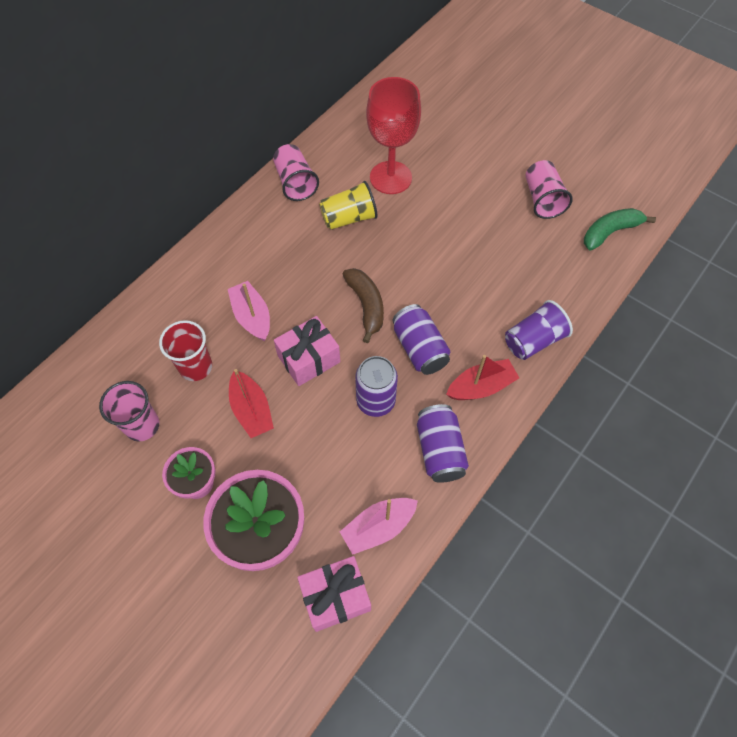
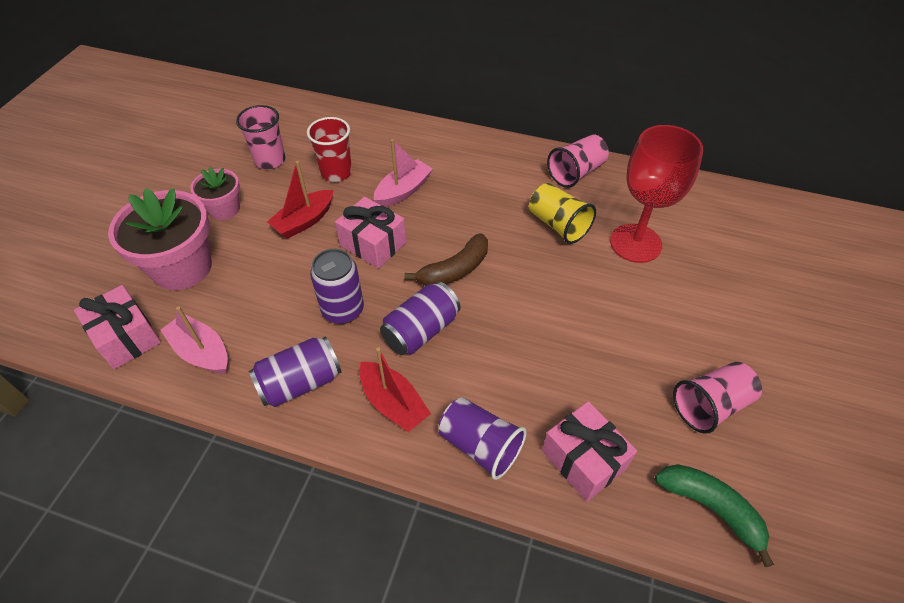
camera: 70 degrees right, 10 degrees down
(560, 284) = (583, 459): none -> pink gift

